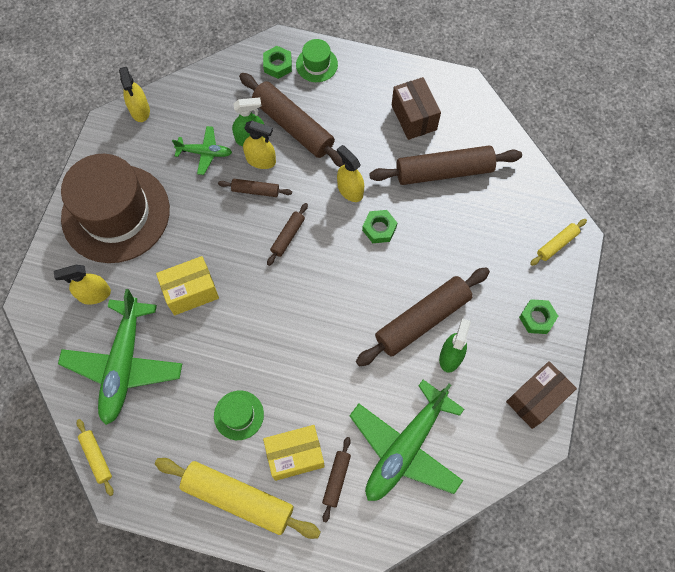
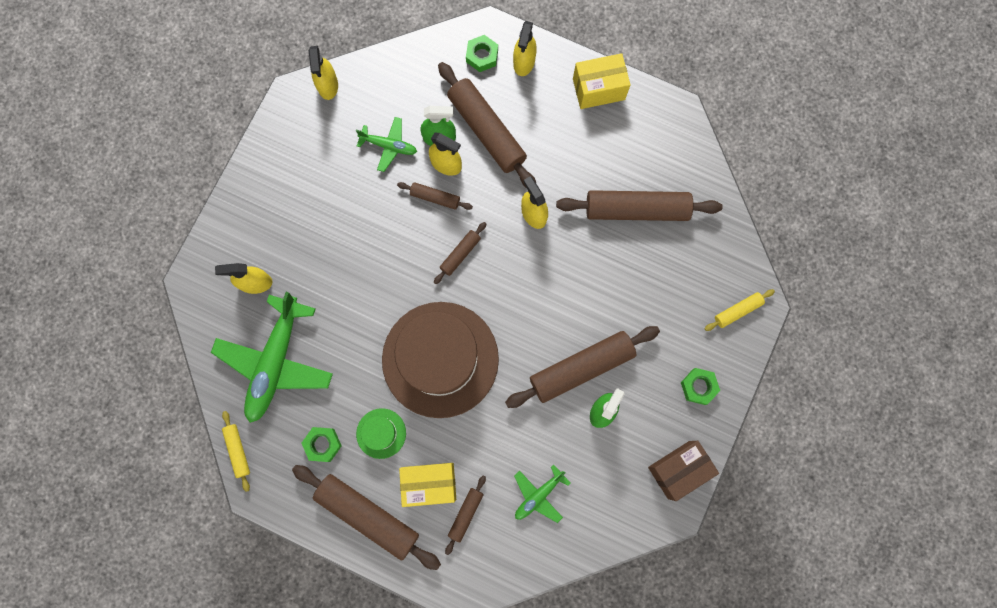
camera: 10 degrees right, 10 degrees up
(116, 213) = (288, 199): brown hat -> brown hat (440, 359)
(191, 292) = (353, 297): yellow box -> yellow box (598, 89)
(238, 499) = (368, 515): yellow rolling pin -> brown rolling pin
(316, 64) = (524, 62): green hat -> yellow spray bottle
(379, 228) = (556, 262): green nut -> green nut (322, 444)
(405, 448) = (538, 495): green plane -> green plane, size x0.50
(414, 117) = (617, 142): brown box -> none

